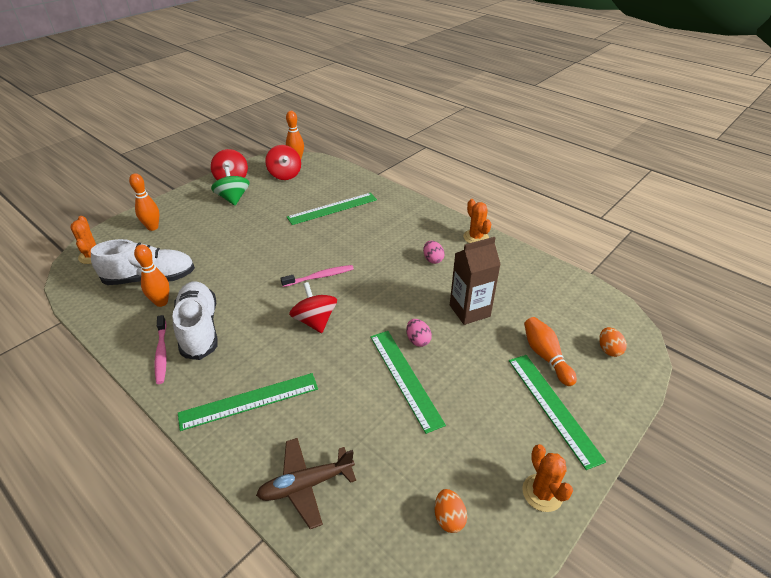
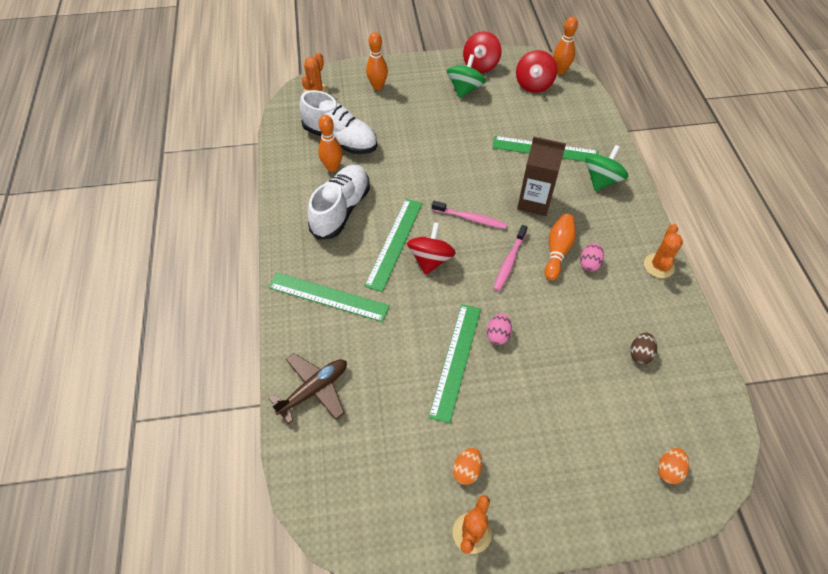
camera: 40 degrees right, 15 degrees up
(161, 353) = (301, 215): pink toothbrush -> pink toothbrush (509, 262)
(306, 485) = (314, 390): brown plane -> brown plane turned 120 degrees clockwise
(390, 208) = (602, 180): none -> green spinning top
(449, 518) = (385, 491): orange egg -> orange egg (466, 470)
(469, 311) = (572, 339): brown carton -> brown carton (534, 202)
(519, 293) = (640, 354): none -> brown egg
(545, 356) = (598, 430): orange bowling pin -> orange bowling pin (557, 251)
(553, 407) = (555, 478): green ruler -> green ruler (394, 243)

